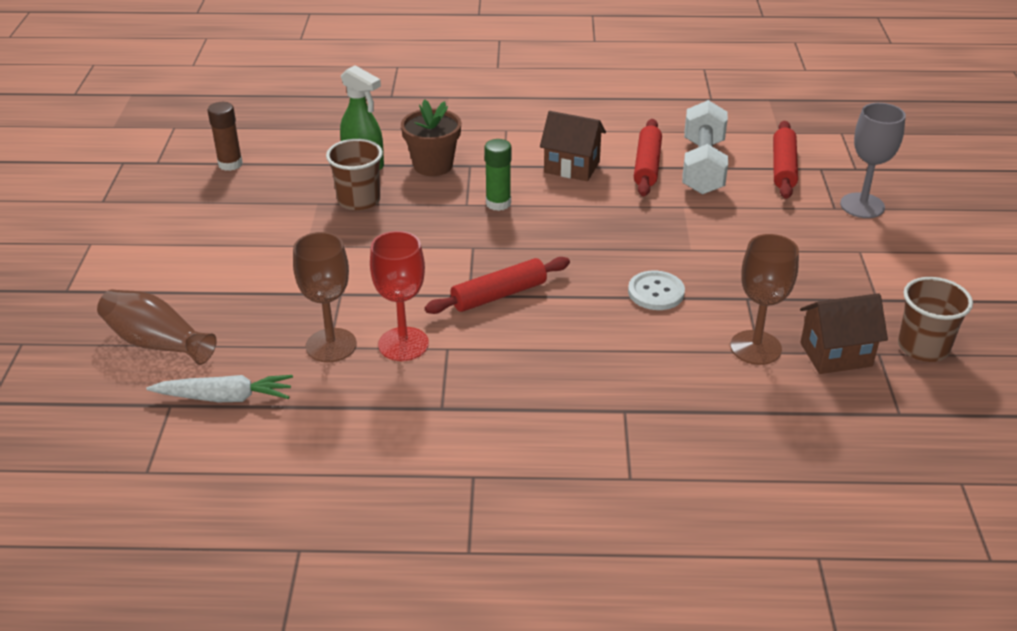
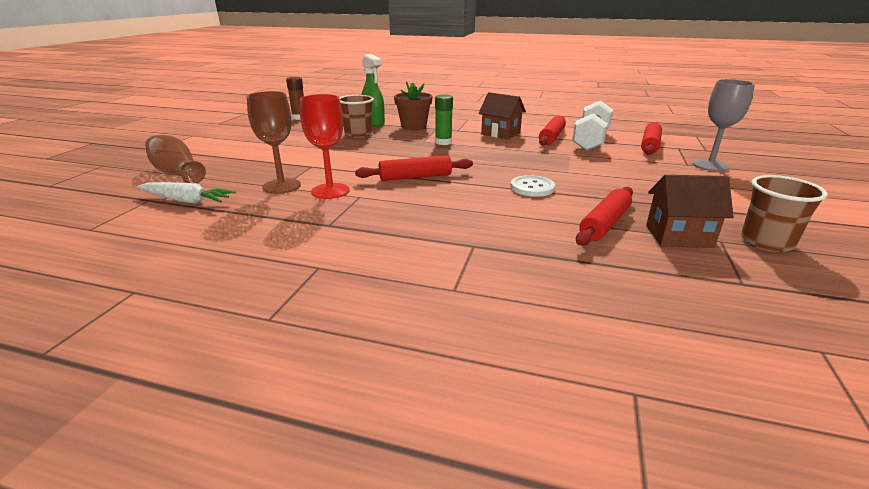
camera: 15 degrees right, 10 degrees down
(755, 347) = (604, 224): brown goblet -> red rolling pin

